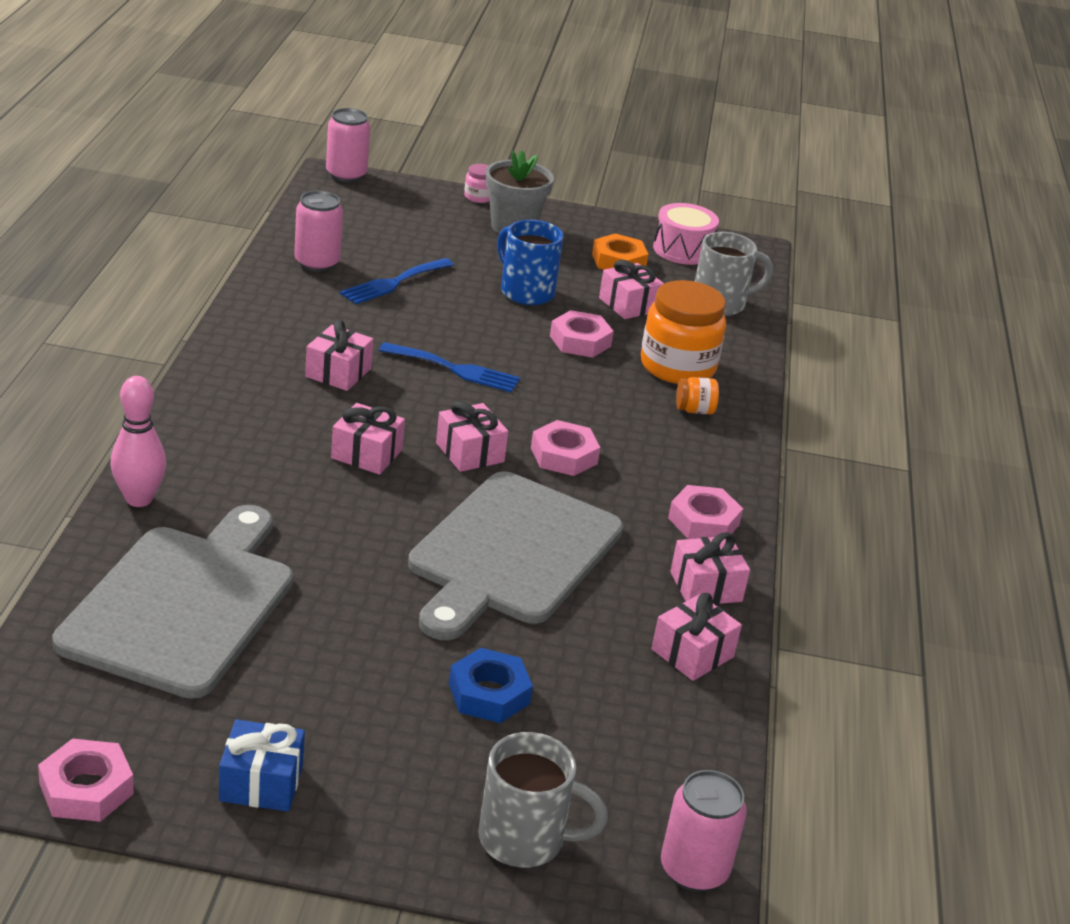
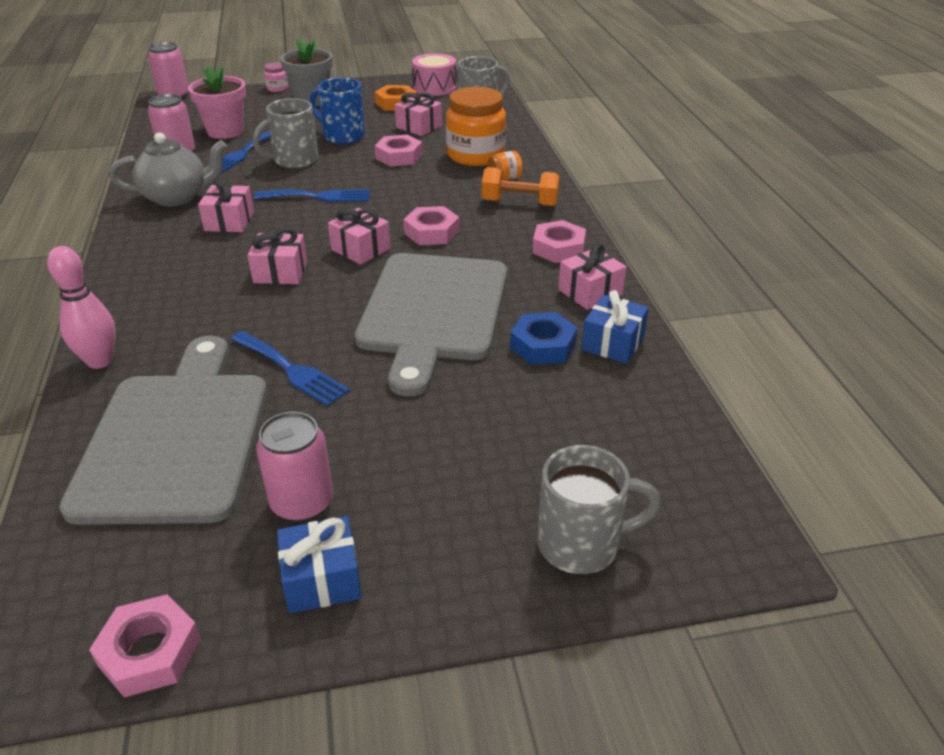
camera: 15 degrees left, 5 degrees up
(292, 323) = (177, 197): none -> grey teapot
(327, 571) = (291, 370): none -> blue fork
(386, 245) = (225, 131): none -> pink flower pot
(450, 311) = (294, 160): none -> grey mug
(489, 694) = (478, 427): blue nut -> blue nut (543, 345)
(692, 653) = (612, 343): pink gift -> blue gift
(693, 448) = (520, 203): none -> orange dumbbell
(694, 870) = (731, 518): pink can -> pink can (302, 502)

